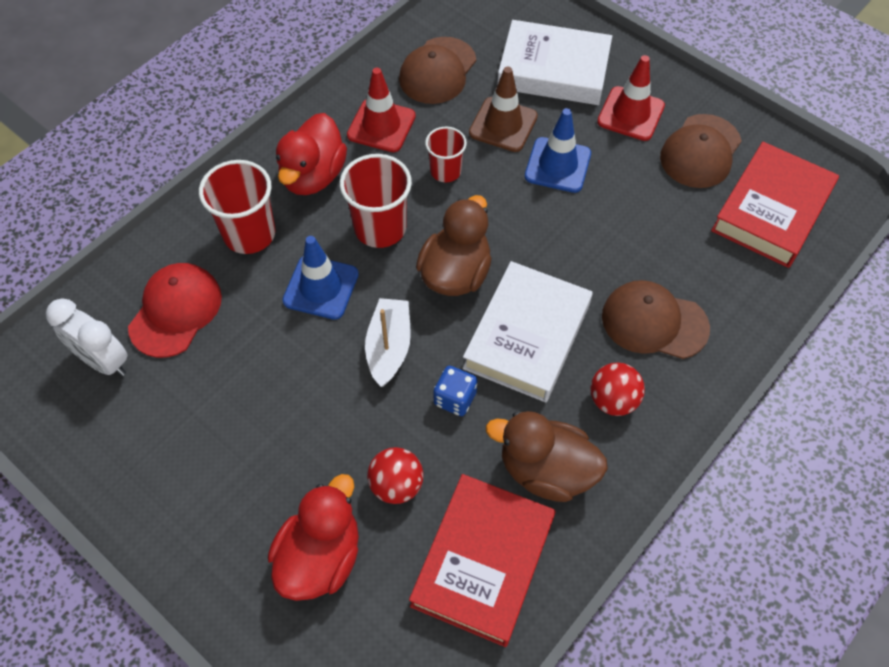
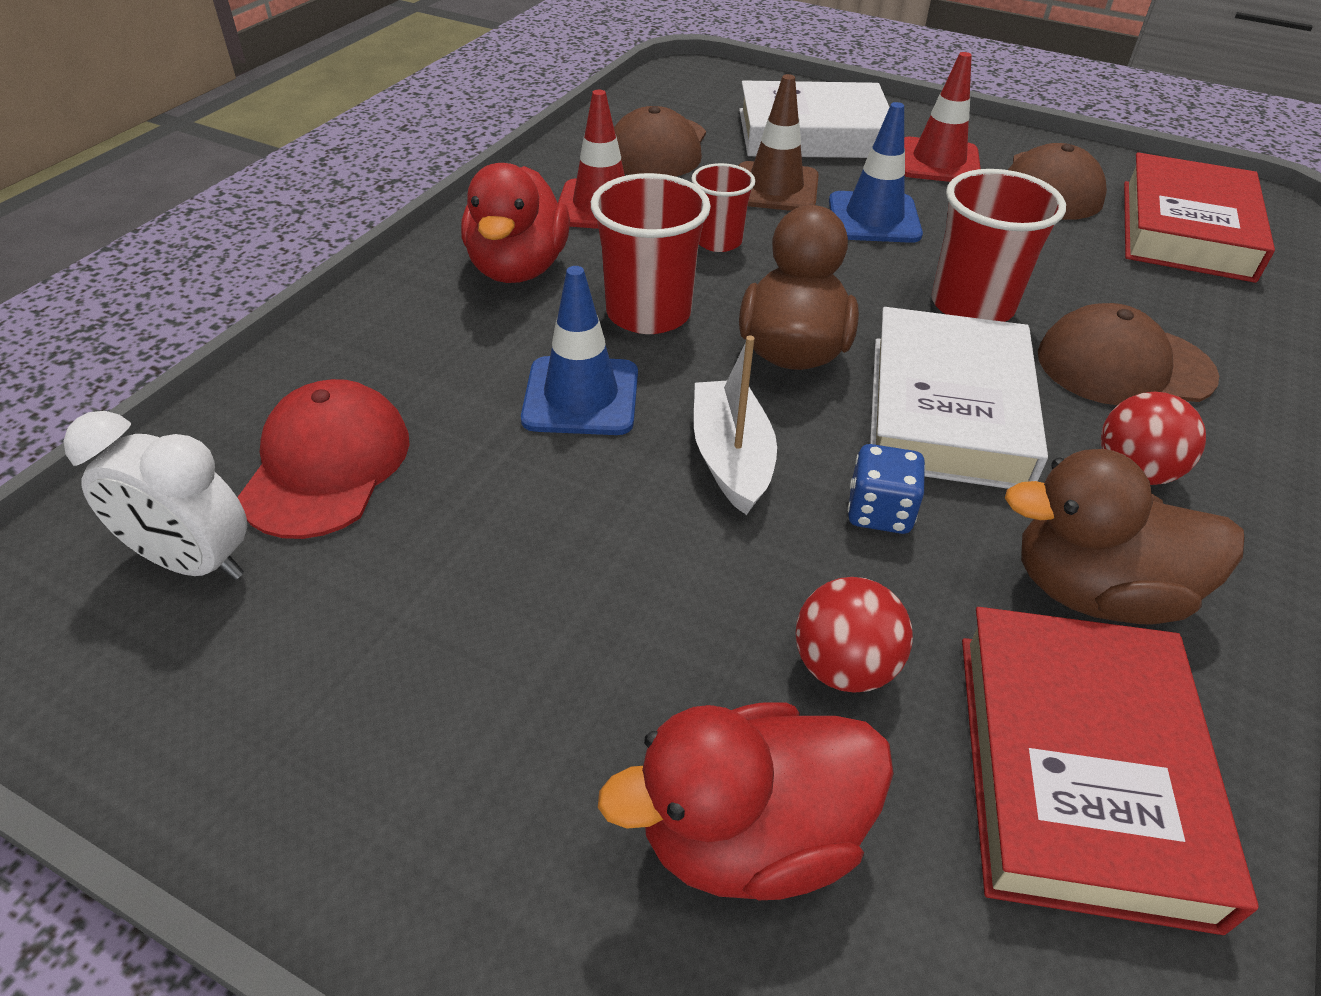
camera: 15 degrees left, 15 degrees down
(249, 234) = (435, 346): red cup -> red cup (972, 305)
(320, 556) = (750, 835): red duck -> red duck turned 120 degrees counterclockwise

